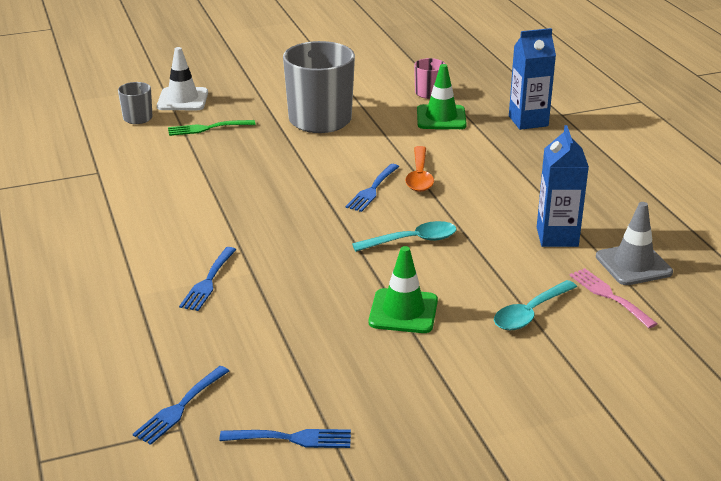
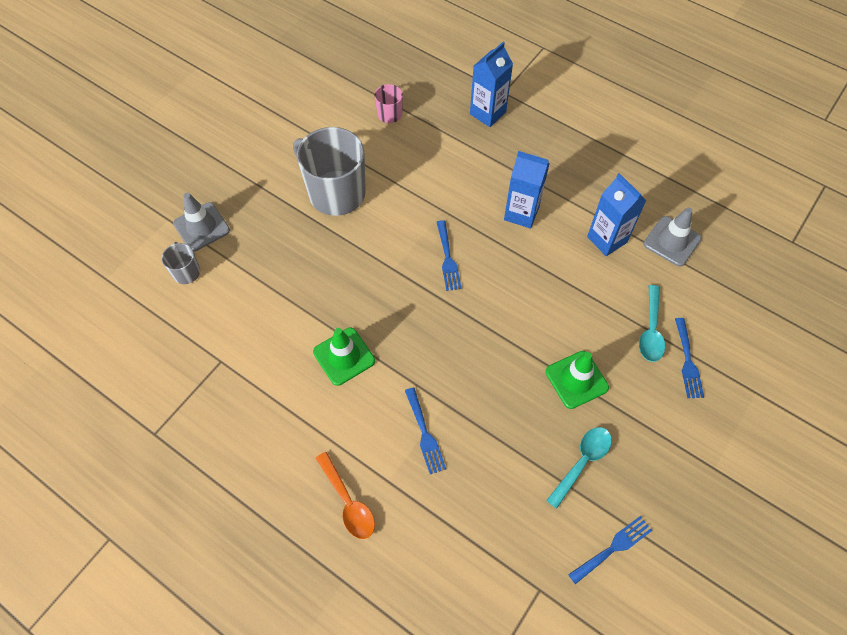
camera: 35 degrees left, 30 degrees up
(180, 407) = (522, 571): blue fork -> blue fork (688, 362)
(182, 100) = (201, 227): white traffic cone -> grey traffic cone
(207, 128) = (257, 254): green fork -> none
(412, 241) = (521, 300): turquoise spoon -> turquoise spoon (582, 462)
(419, 176) = (467, 223): orange spoon -> orange spoon (348, 502)
(441, 118) = (424, 142): green traffic cone -> green traffic cone (344, 356)
(484, 189) = (521, 213): none -> blue carton
(609, 296) = (681, 283): pink fork -> none

